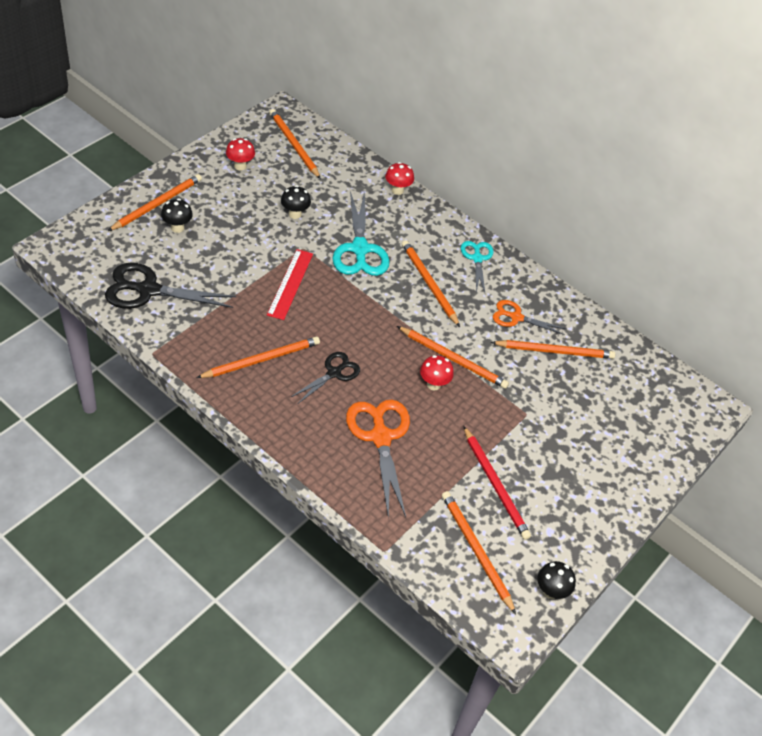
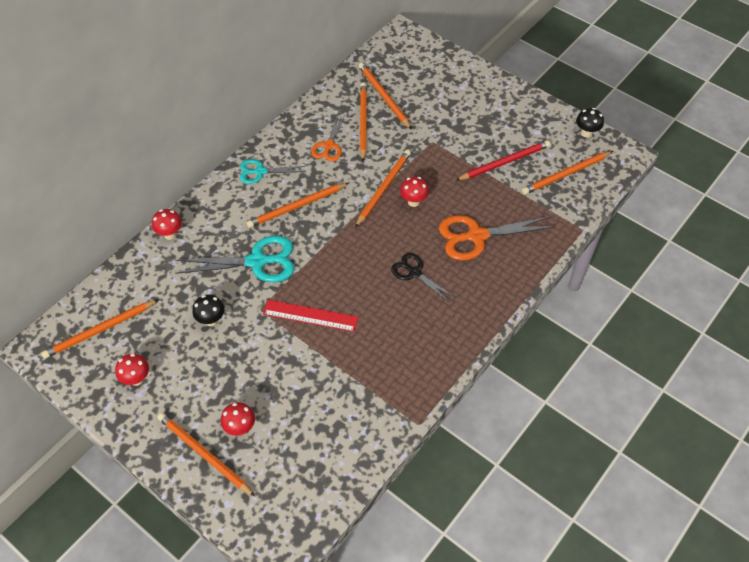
camera: 85 degrees left, 5 degrees up
(148, 290) = (335, 441): black scissors -> none
(177, 228) = (240, 428): black mushroom -> red mushroom
(261, 360) = (409, 330): orange pencil -> orange pencil (384, 97)

